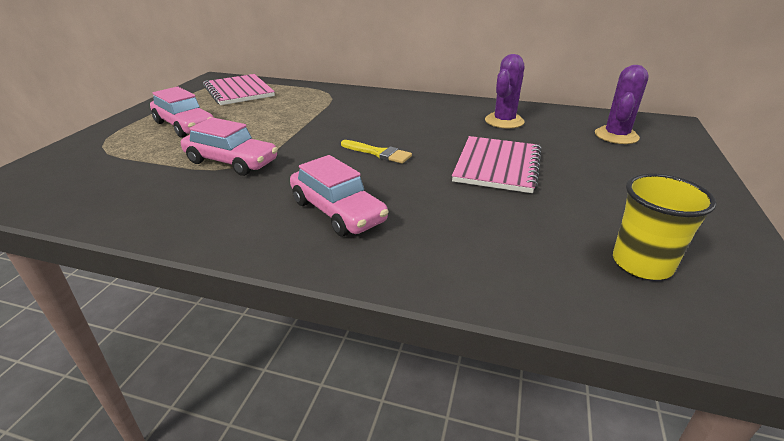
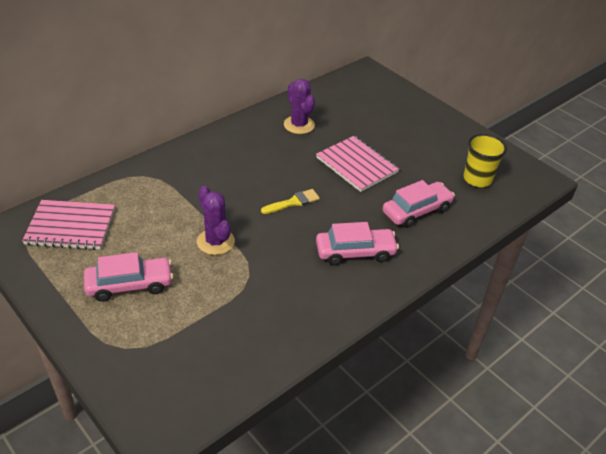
camera: 60 degrees left, 10 degrees up
(231, 162) = (238, 277): pink car -> pink car (416, 211)
(616, 136) = (362, 100): purple cactus -> purple cactus (215, 242)

